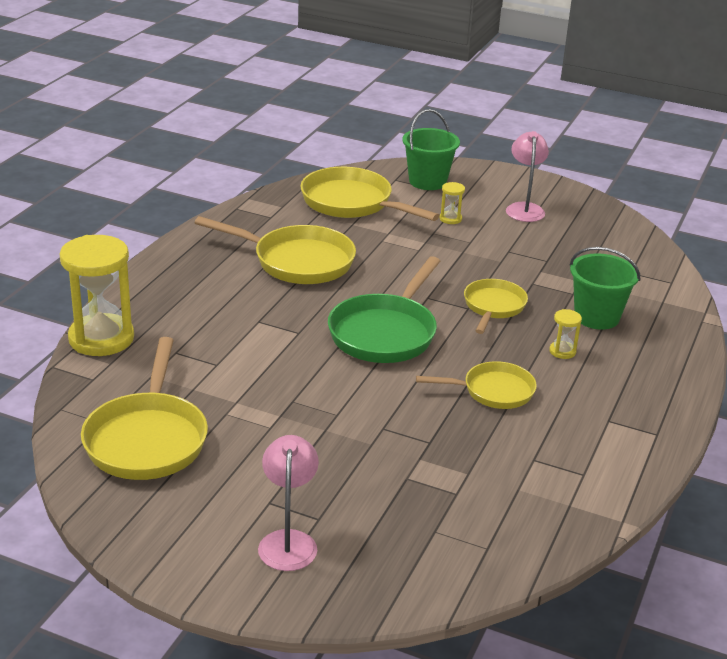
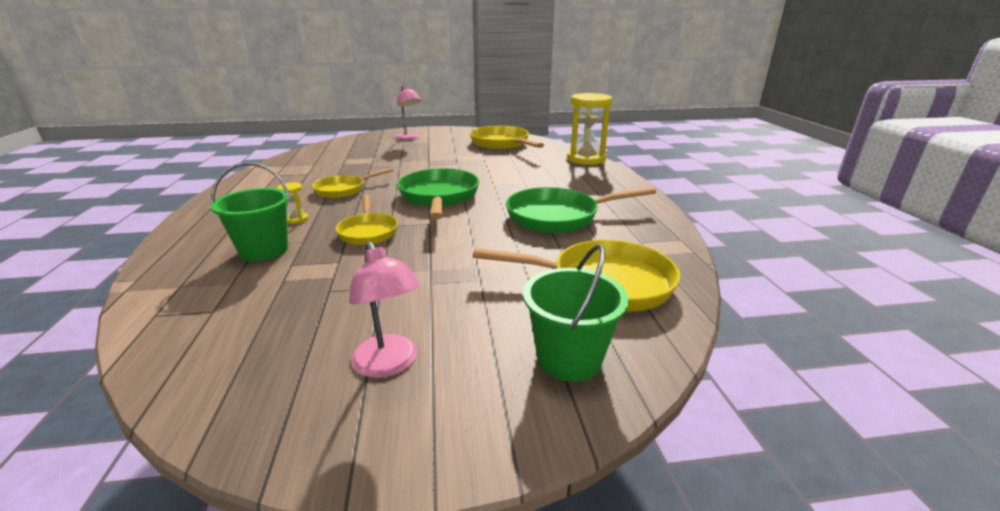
camera: 150 degrees right, 5 degrees down
(297, 261) = (558, 217): yellow pan -> green pan
(450, 219) = (477, 304): yellow hourglass -> none

